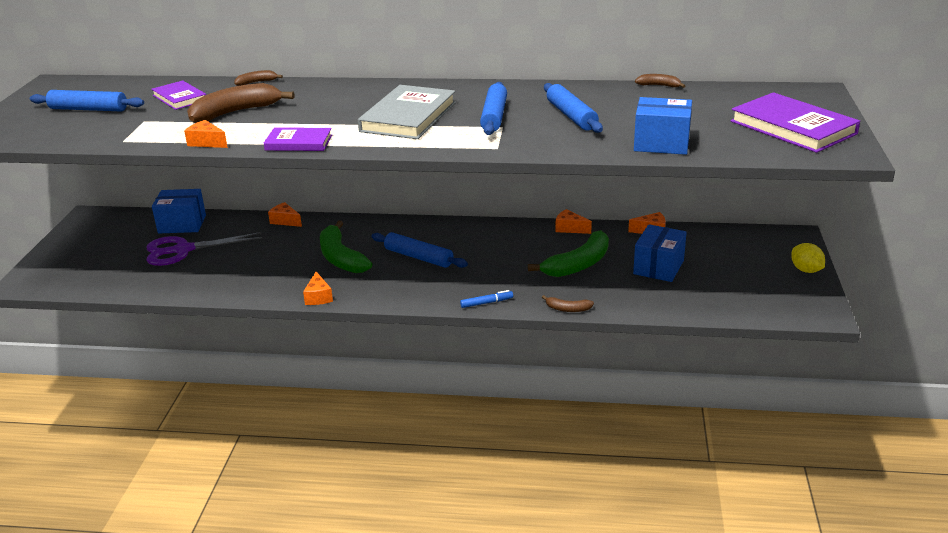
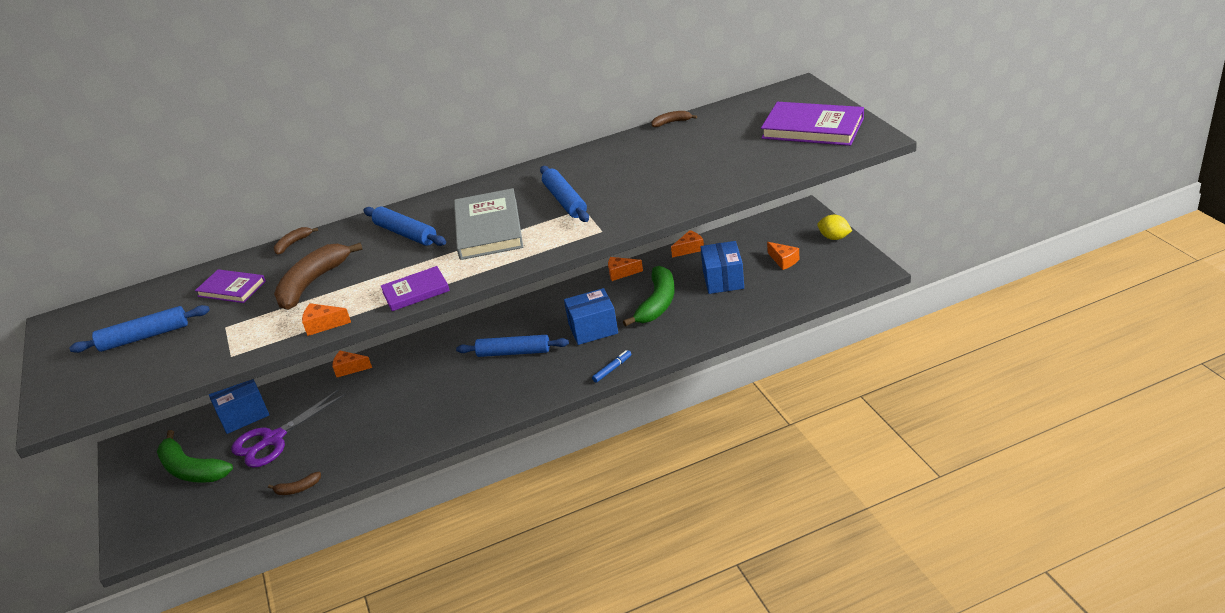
camera: 25 degrees left, 5 degrees up
(318, 297) = (457, 427): orange cheese -> orange cheese (783, 261)
(341, 258) = (441, 382): green banana -> green banana (191, 470)
(567, 309) = (683, 346): brown banana -> brown banana (298, 489)
(571, 116) = (630, 177): blue rolling pin -> blue rolling pin (405, 233)
(661, 143) = (729, 178): blue box -> blue box (593, 329)

